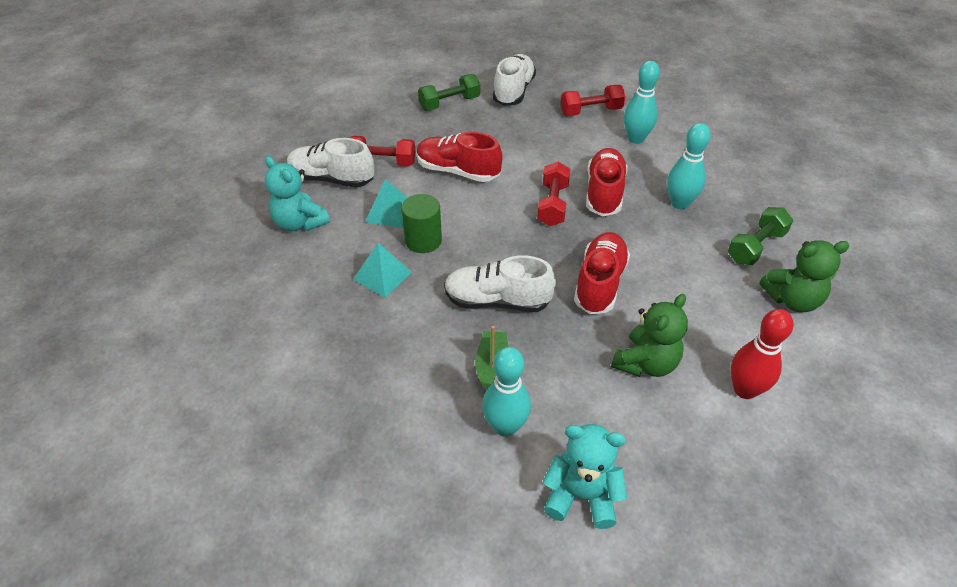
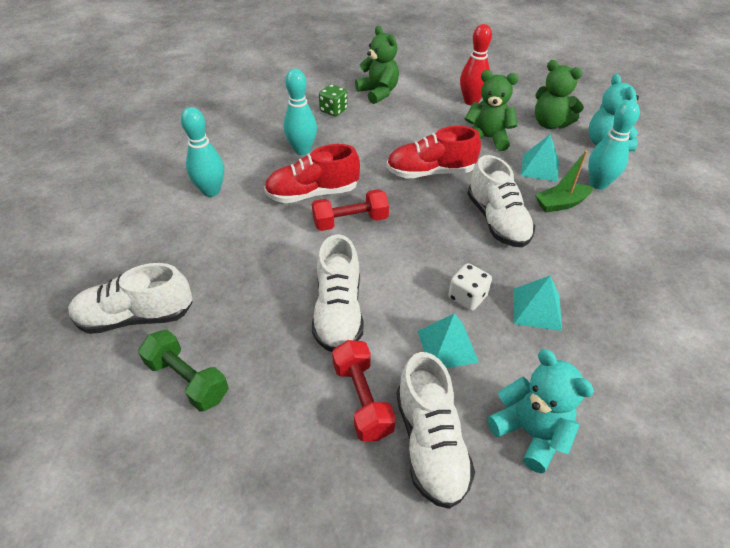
camera: 115 degrees left, 0 degrees up
(300, 223) = (530, 432): turquoise teddy bear -> turquoise teddy bear turned 60 degrees counterclockwise
(423, 240) = (467, 297): green cylinder -> white dice
(458, 171) = (338, 312): red shoe -> white shoe
(563, 384) = (540, 168): none -> turquoise pyramid
(591, 111) = (166, 234): red dumbbell -> none
(656, 455) = (550, 124): none -> green teddy bear
(755, 247) = (333, 110): green dumbbell -> green dice

